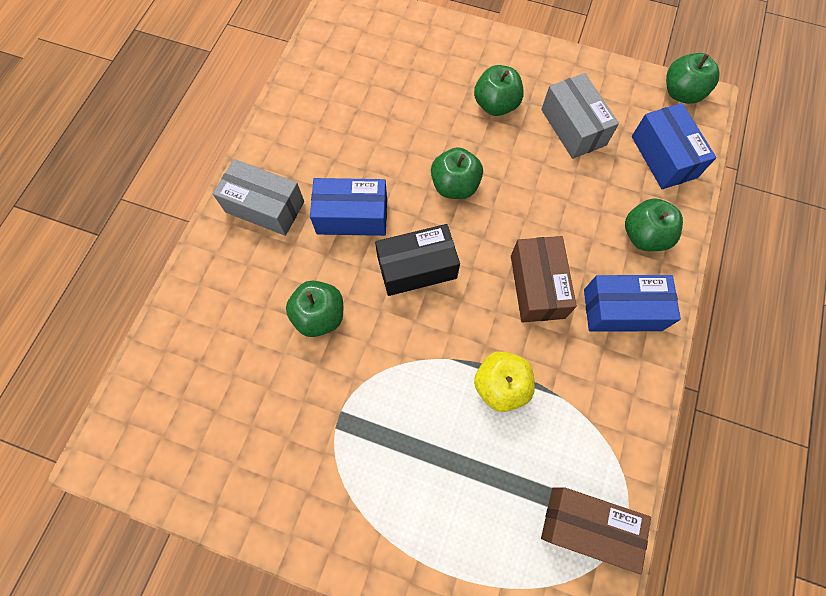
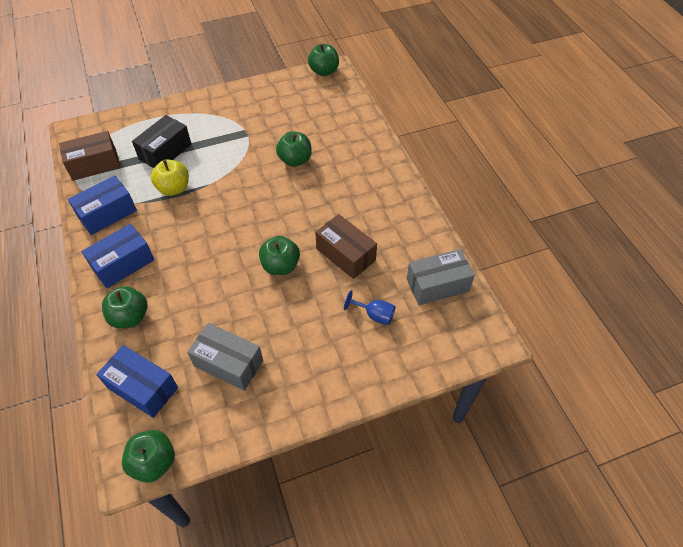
camera: 140 degrees right, 15 degrees down
(265, 207) = (379, 184): grey box -> grey box (437, 285)
(352, 216) = (326, 210): blue box -> blue box (107, 214)
(412, 81) = (374, 315): none -> blue goblet
(417, 268) = (264, 210): black box -> black box (165, 152)
(496, 105) = (299, 340): green apple -> green apple (324, 71)
(537, 286) = (185, 244): brown box -> brown box (345, 254)

